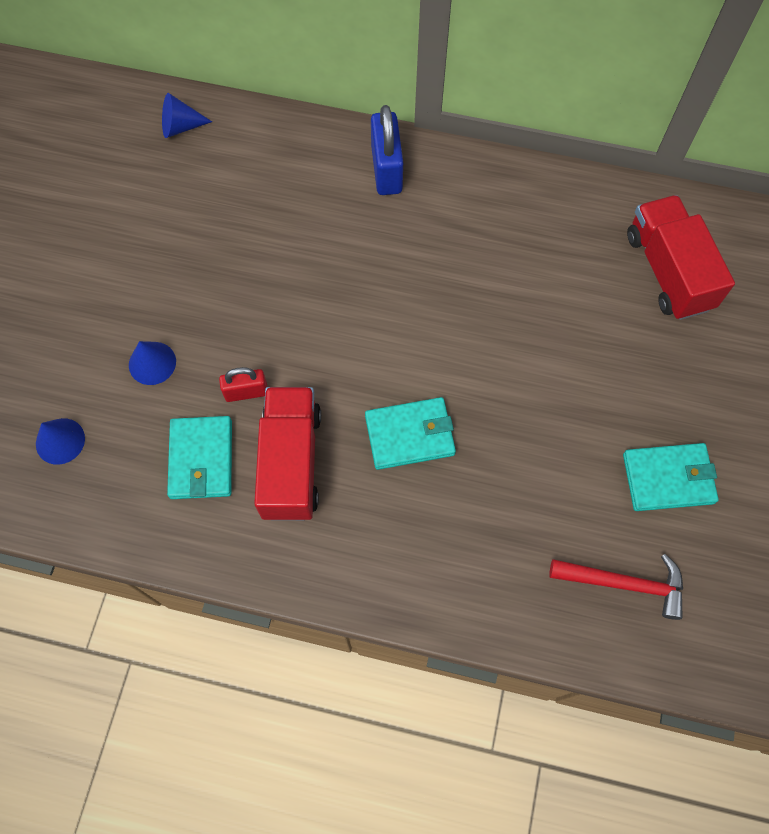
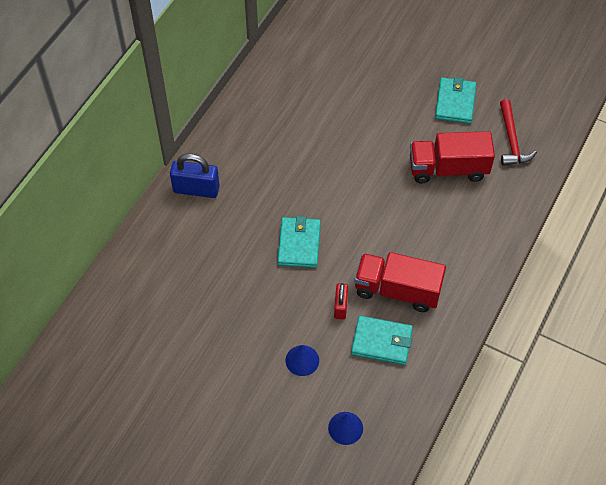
camera: 75 degrees left, 10 degrees down
(180, 126) = (109, 309): blue cone -> none
(410, 435) = (395, 221): turquoise wallet -> turquoise wallet (299, 244)
(624, 584) = (511, 140): red hammer -> red hammer turned 150 degrees clockwise
(668, 271) = (324, 62): red truck -> red truck (448, 169)

